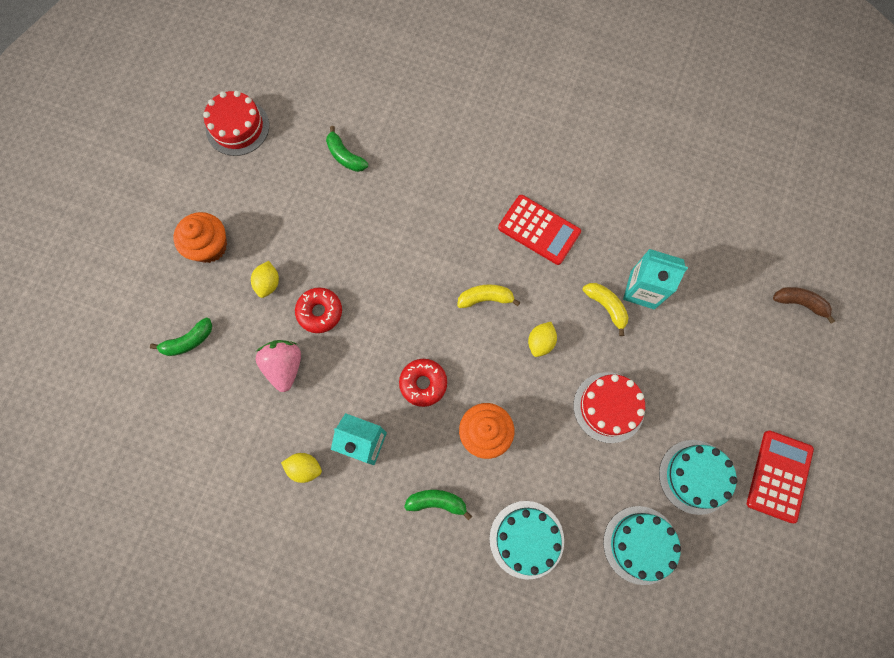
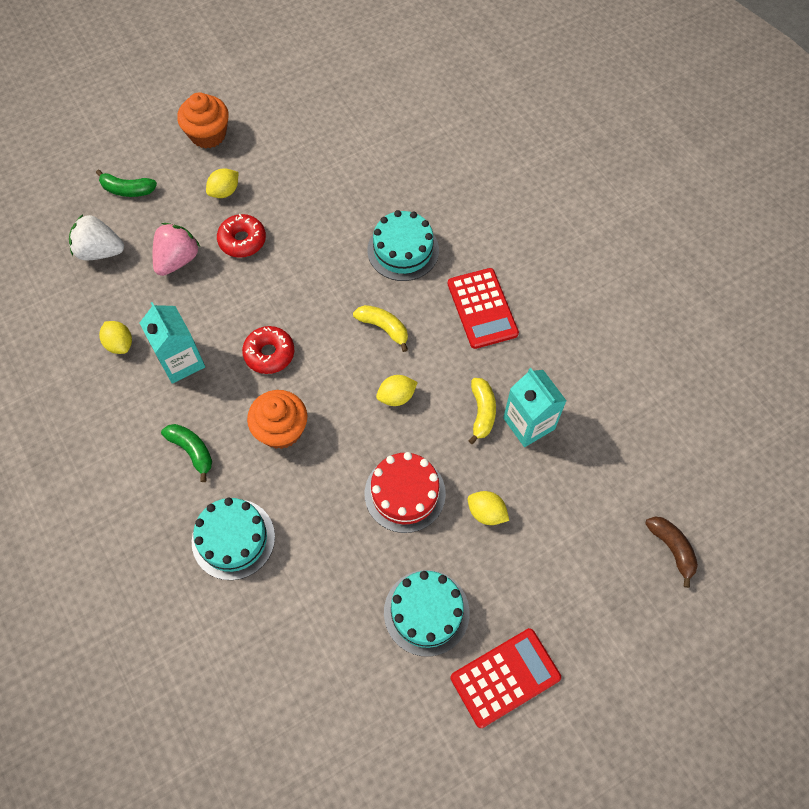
camera: 40 degrees right, 10 degrees down
(215, 408) = (100, 251): none -> white strawberry
(237, 127) = (312, 64): red cake -> none
(345, 156) = (375, 141): green banana -> none
(640, 544) = (323, 625): turquoise cake -> turquoise cake (403, 250)
(671, 375) = (486, 513): none -> yellow lemon

